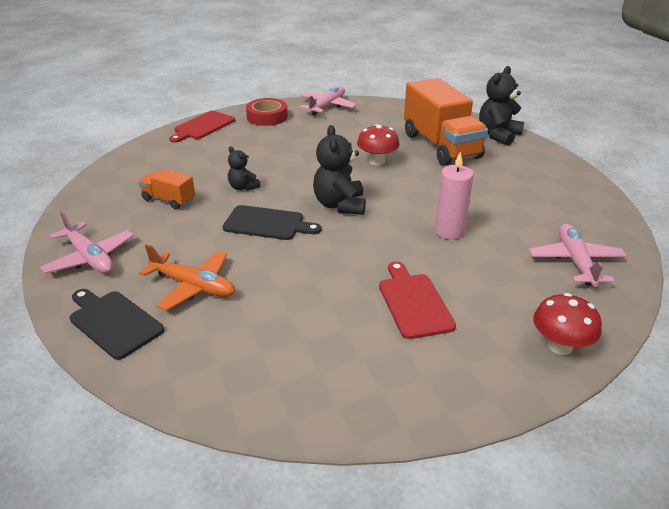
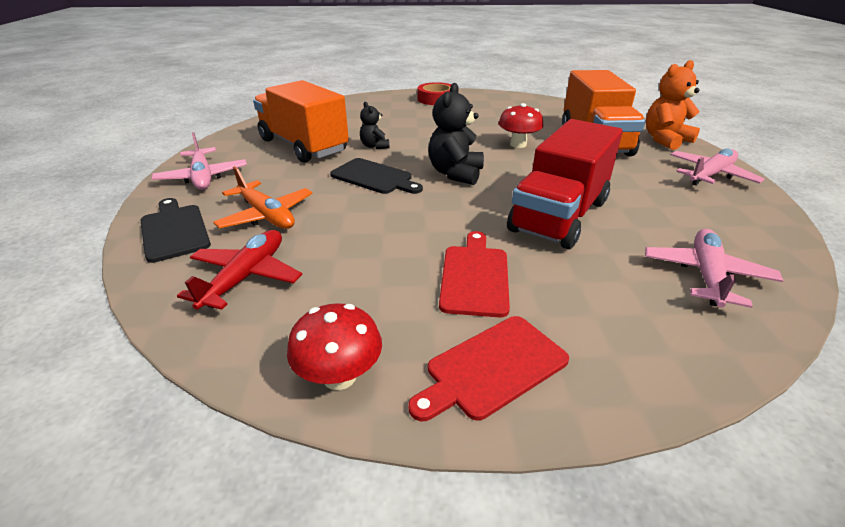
camera: 20 degrees right, 0 degrees up
(169, 200) = (303, 146): orange truck -> orange truck, size x2.08
(202, 126) = (375, 99): red cutting board -> red cutting board (492, 368)
(224, 350) = (246, 277): none -> red plane
(327, 106) = (497, 98): pink plane -> pink plane (710, 175)
(449, 231) = (559, 216): pink candle -> red truck
(498, 135) = (665, 140): black teddy bear -> orange teddy bear
(560, 346) = (638, 369): red mushroom -> red mushroom (339, 376)

